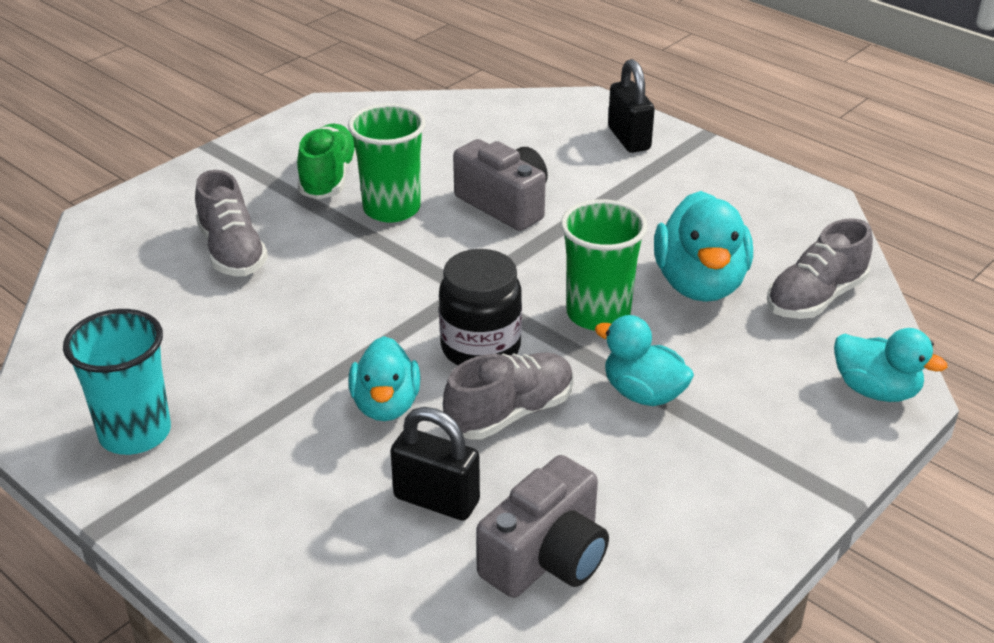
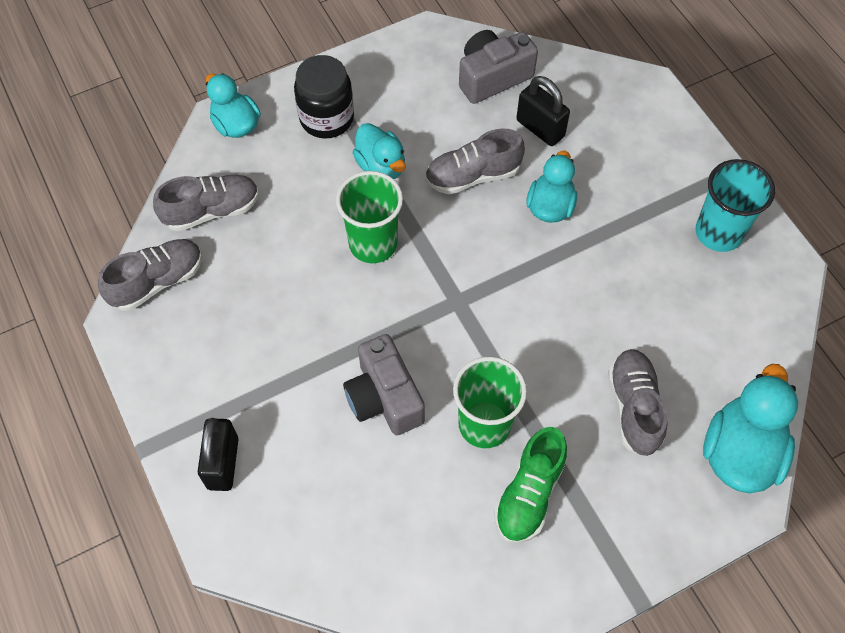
camera: 160 degrees left, 25 degrees up
(480, 348) = (470, 237): black jar -> black jar (326, 118)
(700, 284) = (283, 250): turquoise duck -> turquoise duck (740, 452)
(812, 230) = (157, 281): none -> grey shoe

